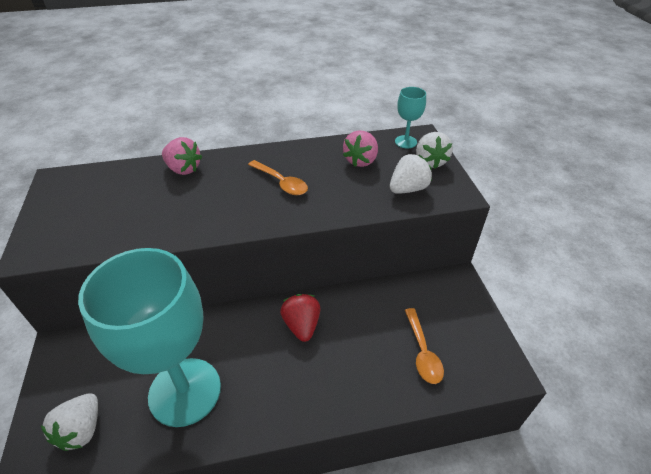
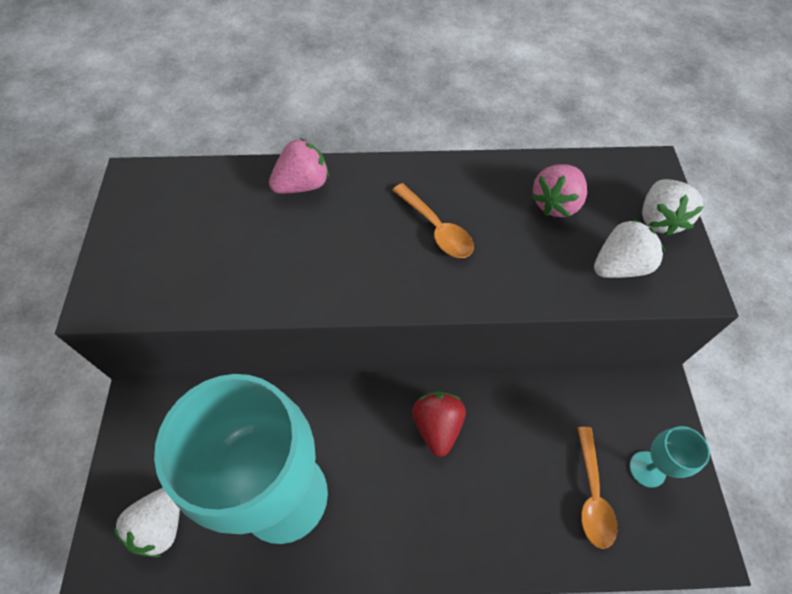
camera: 10 degrees right, 15 degrees up
(183, 169) = (302, 185): pink strawberry -> pink strawberry turned 75 degrees counterclockwise
(405, 142) = (627, 176): turquoise goblet -> turquoise goblet (647, 469)

